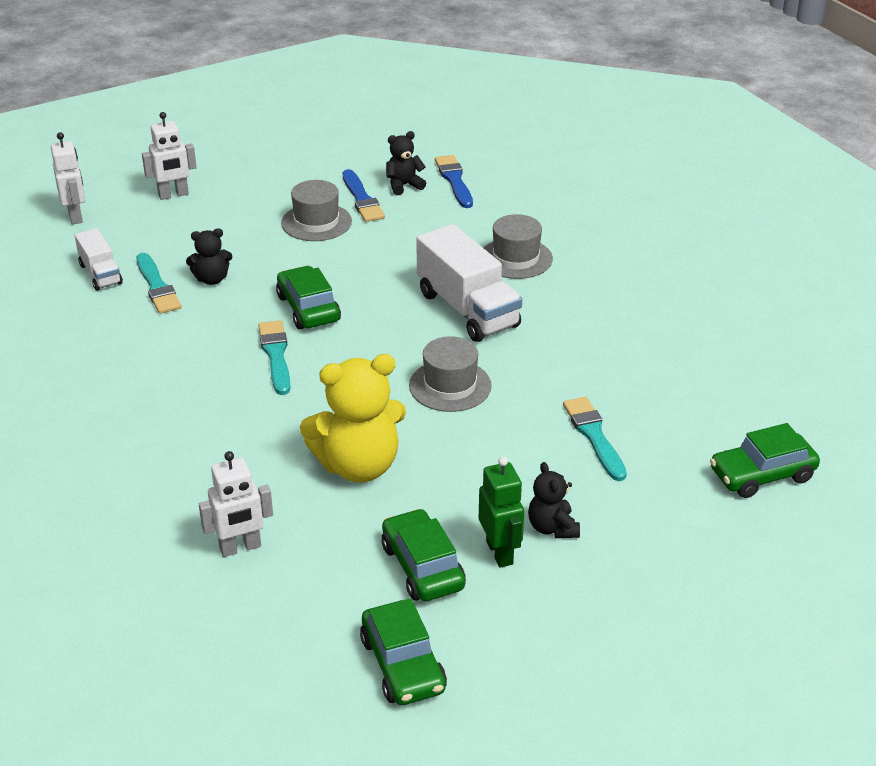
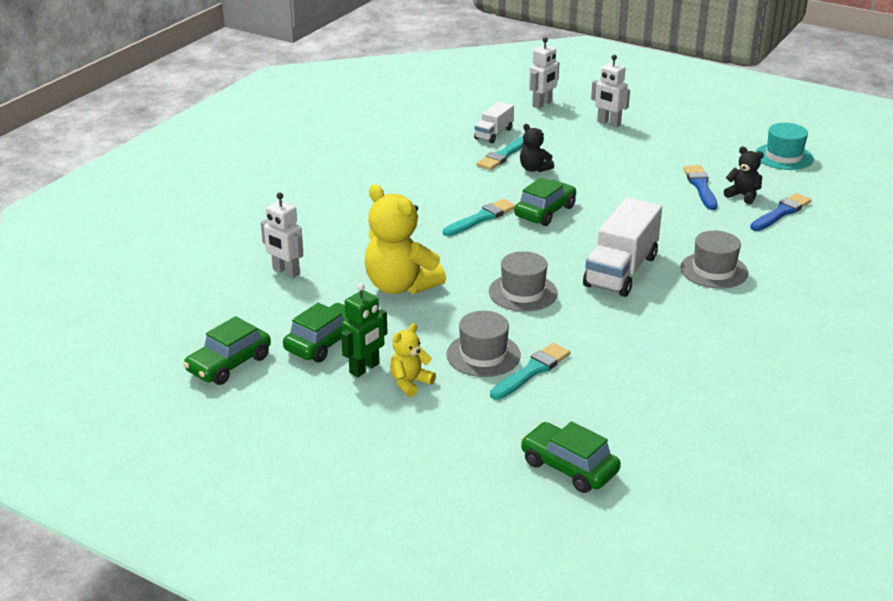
camera: 60 degrees right, 5 degrees down
(316, 222) = (648, 180): grey hat -> grey hat (483, 355)
(359, 134) = (784, 157): none -> turquoise hat
(362, 199) = (700, 186): blue brush -> blue brush turned 135 degrees clockwise
(552, 528) = (410, 383): black teddy bear -> yellow teddy bear

